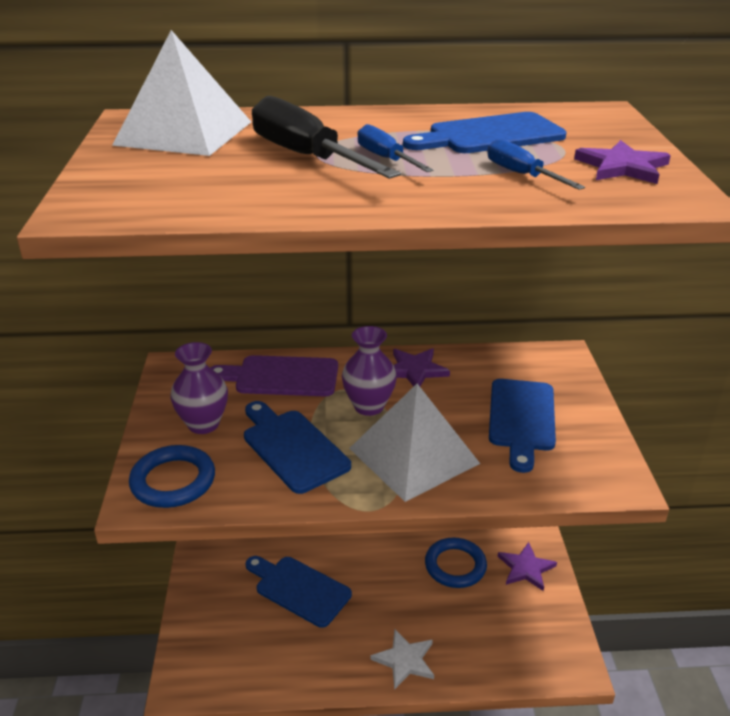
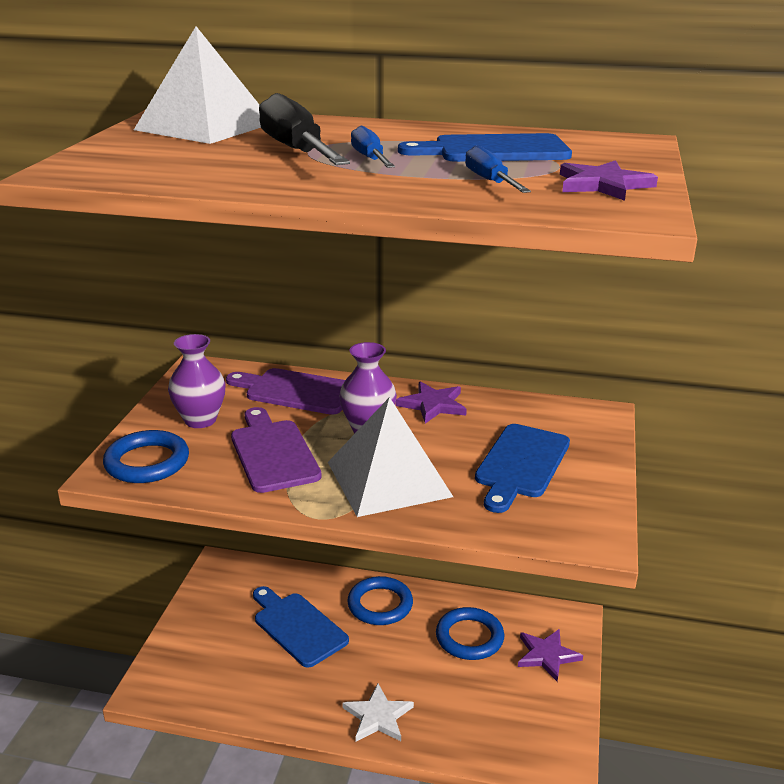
camera: 15 degrees right, 5 degrees down
(292, 447) = (273, 453): blue cutting board -> purple cutting board
(365, 551) = (380, 605): none -> blue ring

